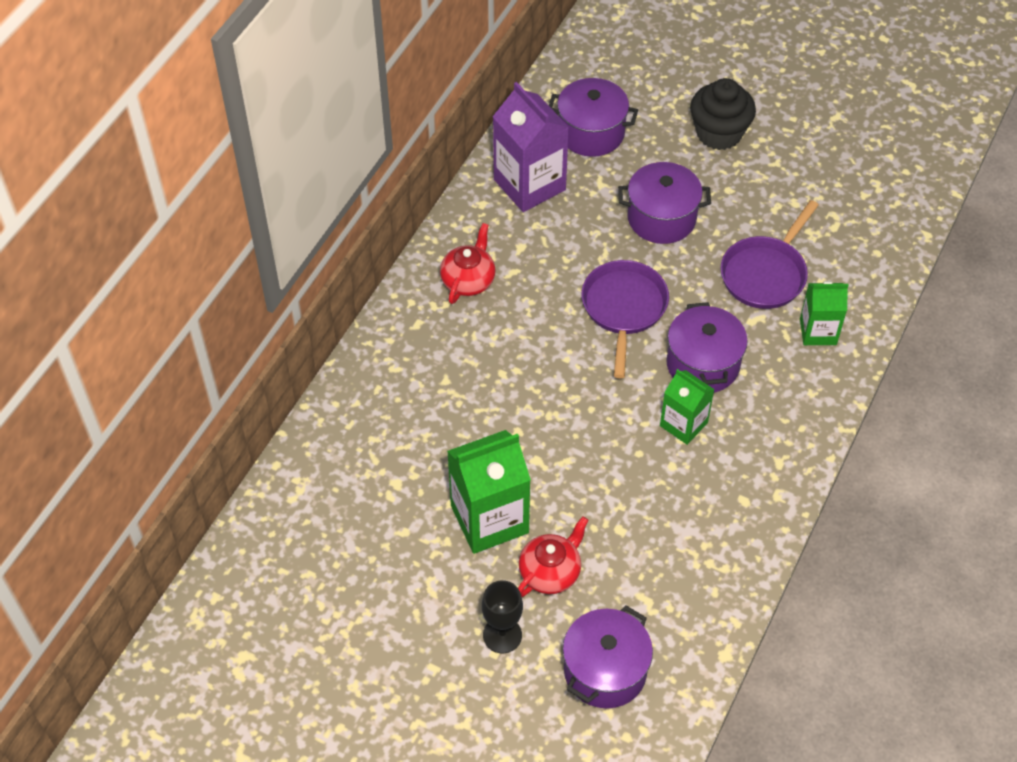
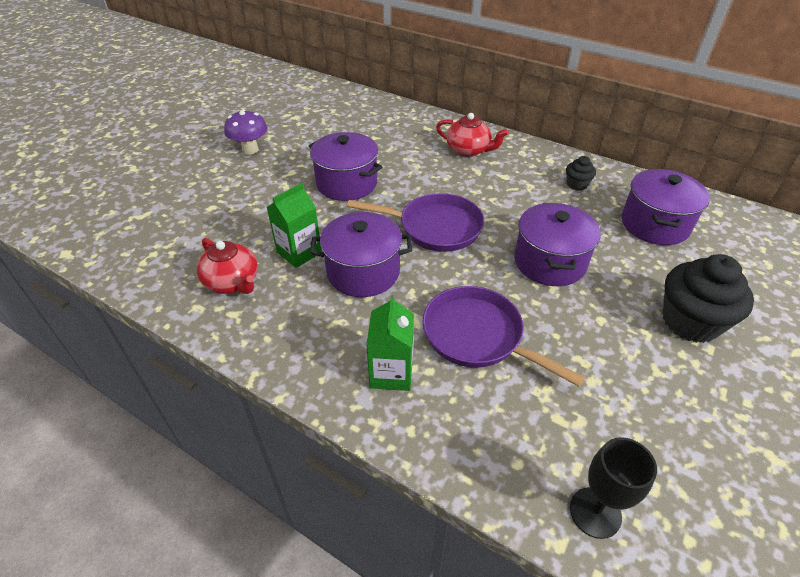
camera: 95 degrees right, 10 degrees down
(489, 519) = (250, 150): green carton -> purple mushroom
(502, 635) = (158, 150): black goblet -> black goblet (595, 512)
(529, 185) = (577, 184): purple carton -> black cupcake
(550, 572) = (193, 172): red teapot -> red teapot (232, 282)
(605, 671) = (99, 191): purple pot -> purple pot (346, 183)

